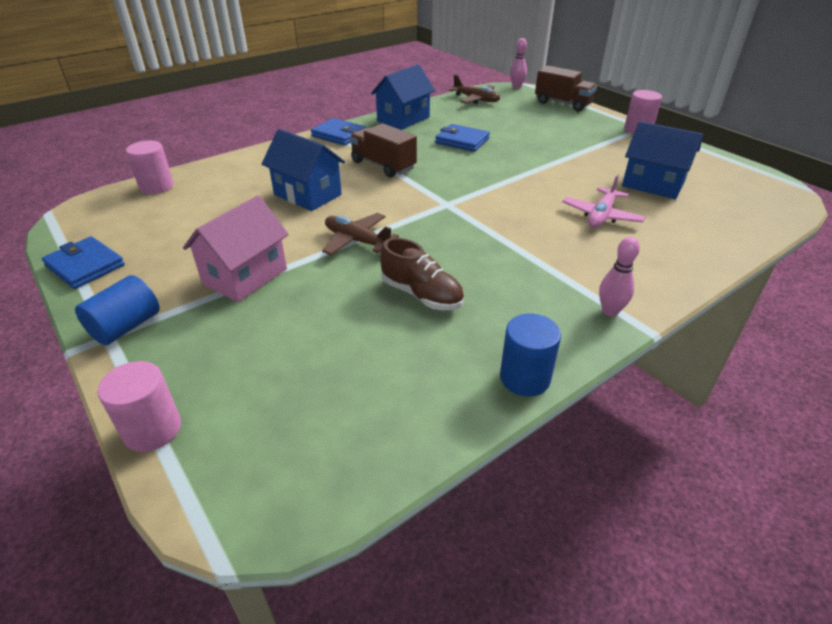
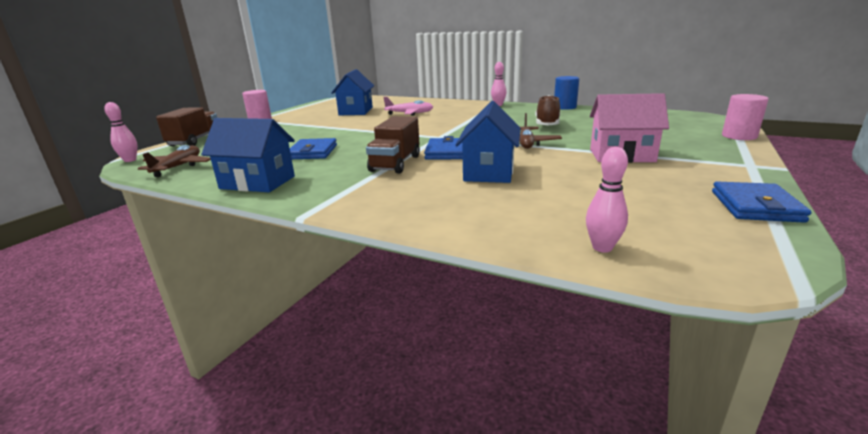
camera: 115 degrees left, 15 degrees down
(126, 327) = (733, 164): blue cylinder -> none
(156, 187) = (602, 247): pink cylinder -> pink bowling pin
(339, 135) = (329, 199): blue wallet -> blue wallet (447, 152)

